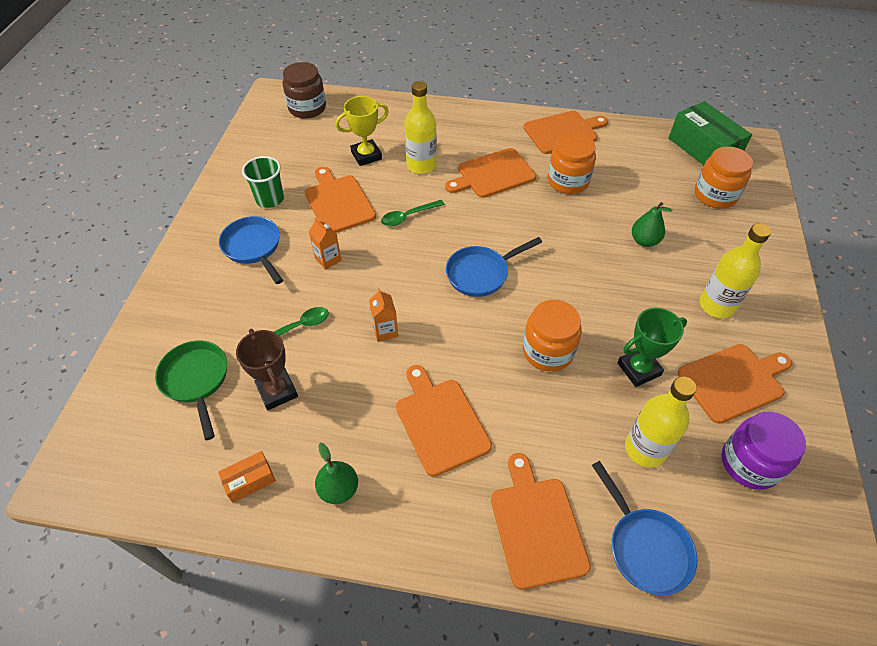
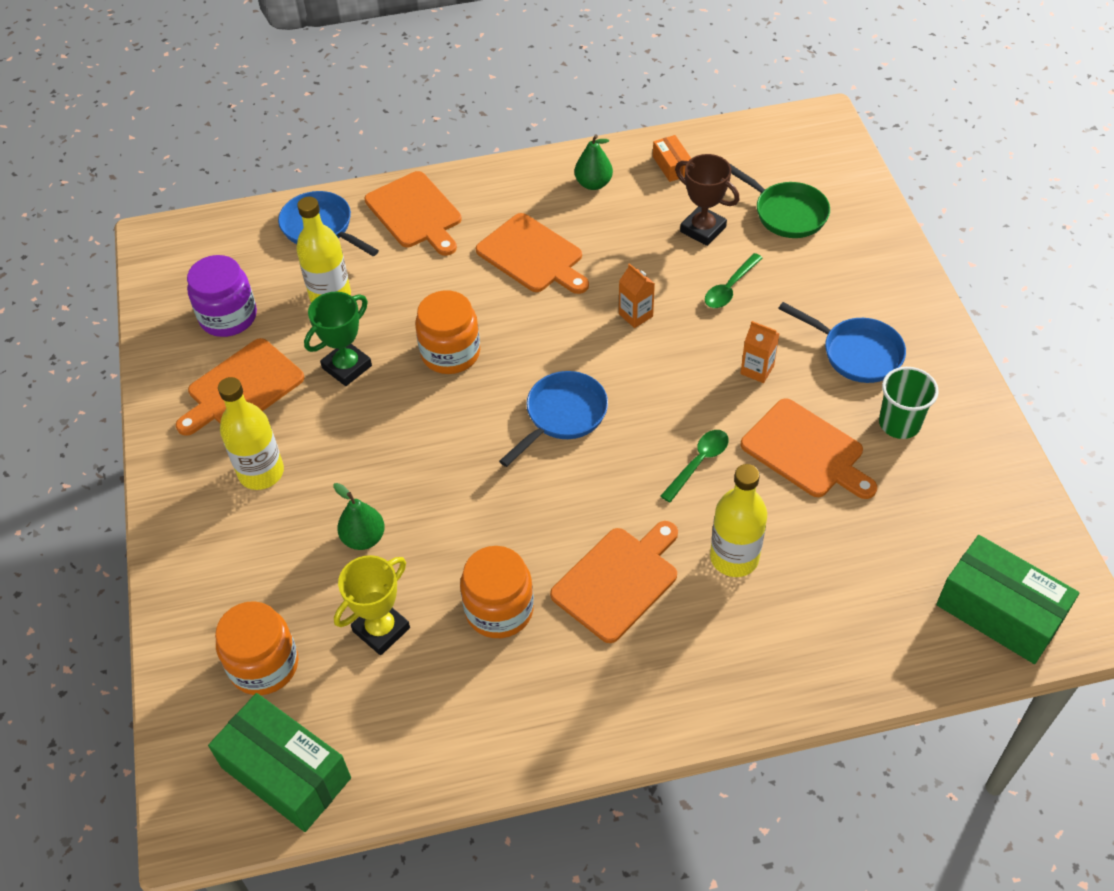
camera: 160 degrees right, 0 degrees up
(249, 480) = (672, 166): orange box -> orange box turned 60 degrees counterclockwise
(307, 108) = (999, 612): brown jar -> green box
(366, 155) = (828, 546): yellow trophy -> yellow trophy (381, 629)
(563, 132) = (540, 722): orange cutting board -> none

